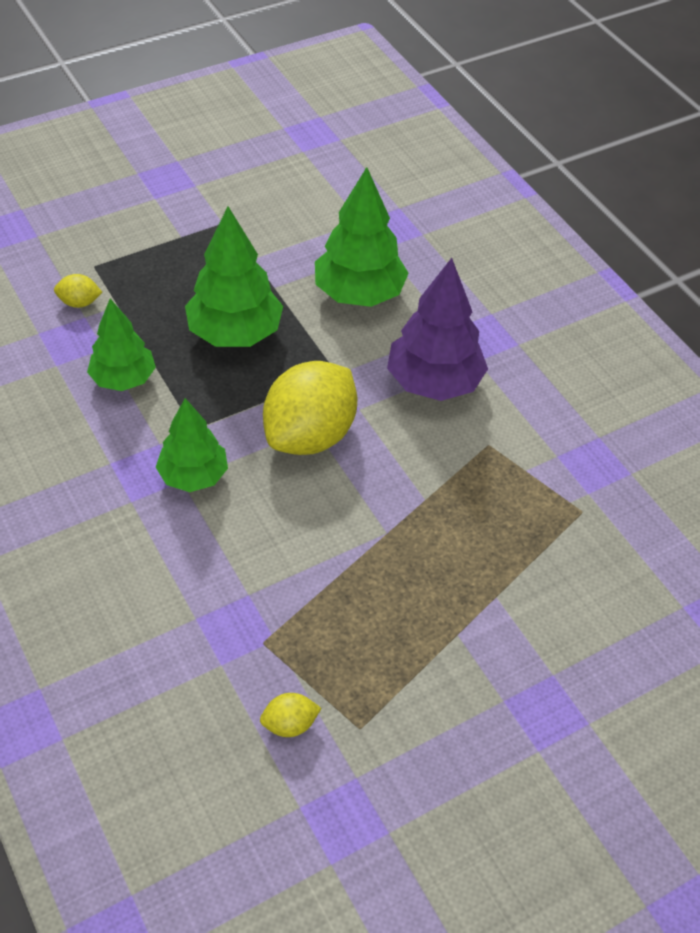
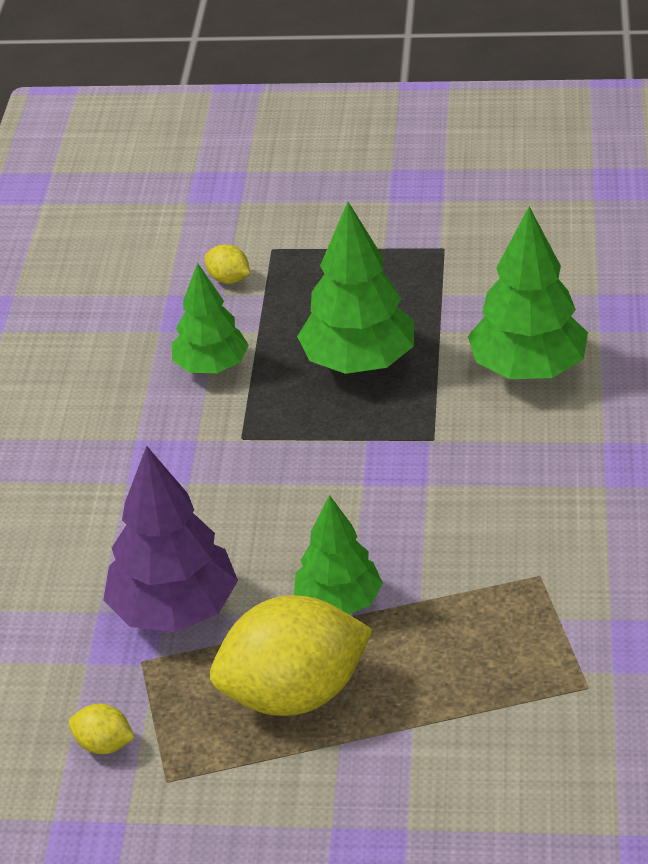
camera: 40 degrees right, 10 degrees down
(193, 476) = (203, 482): green tree -> green tree (339, 602)
(310, 435) = (352, 490): yellow lemon -> yellow lemon (294, 693)
(434, 383) = (533, 489): purple tree -> purple tree (174, 610)

